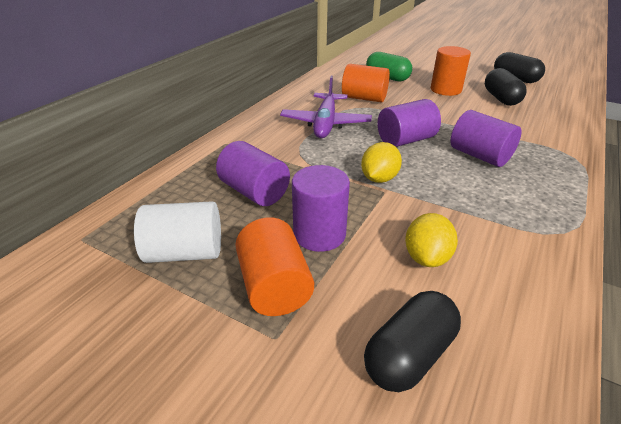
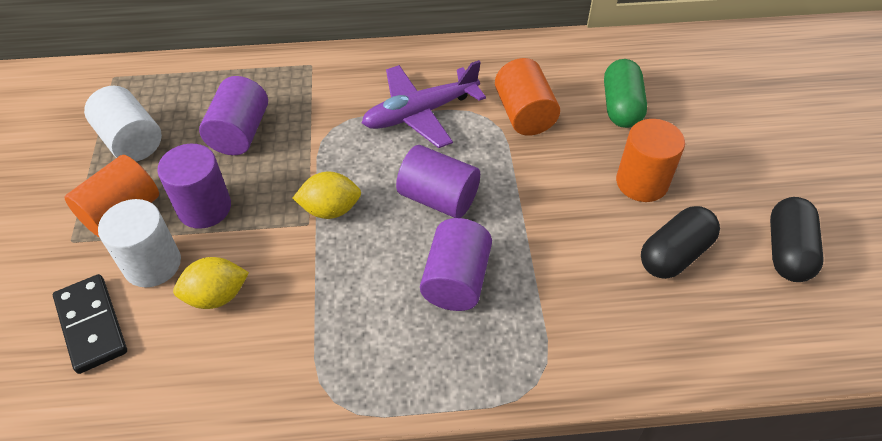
camera: 55 degrees right, 15 degrees up
(359, 285) = (152, 264): none -> white cylinder
(409, 354) = (91, 325): black capsule -> black domino

